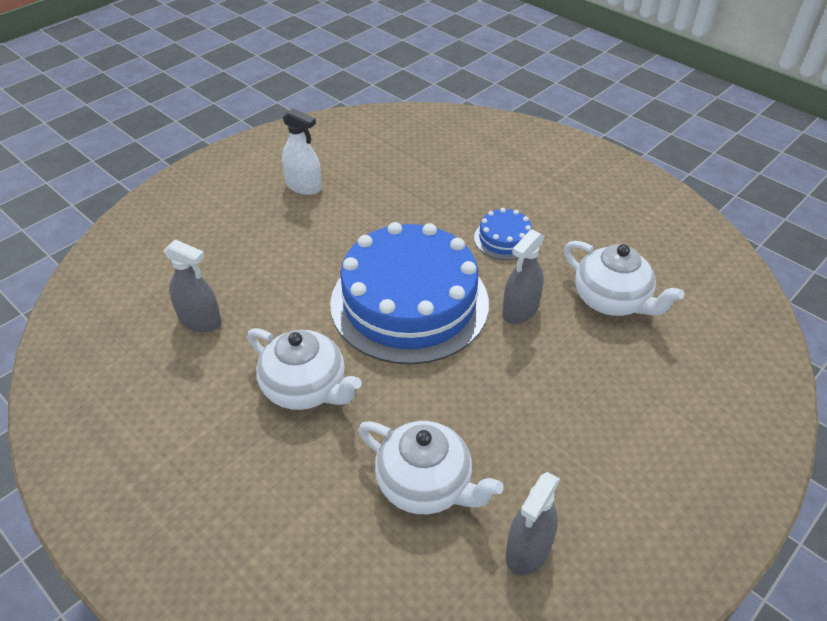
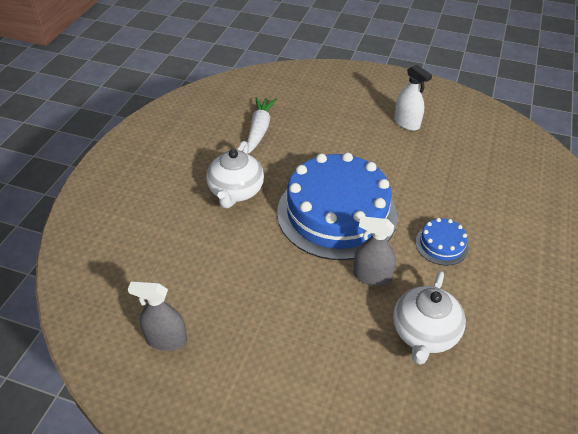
camera: 65 degrees right, 0 degrees up
(200, 320) = (259, 129): grey spray bottle -> white carrot
(304, 186) = (406, 123): white spray bottle -> white spray bottle turned 45 degrees counterclockwise
(425, 484) = (193, 271): white teapot -> none

